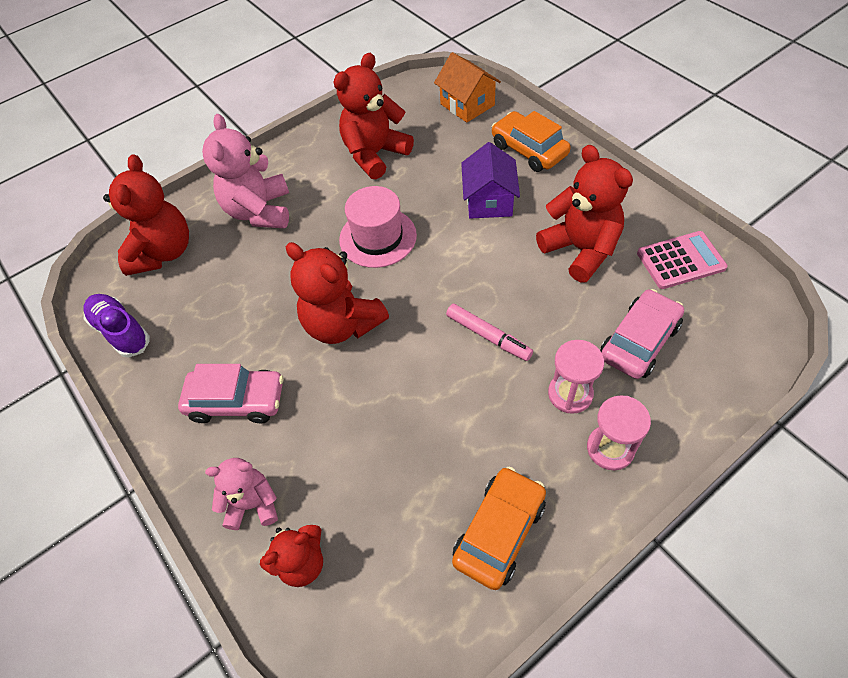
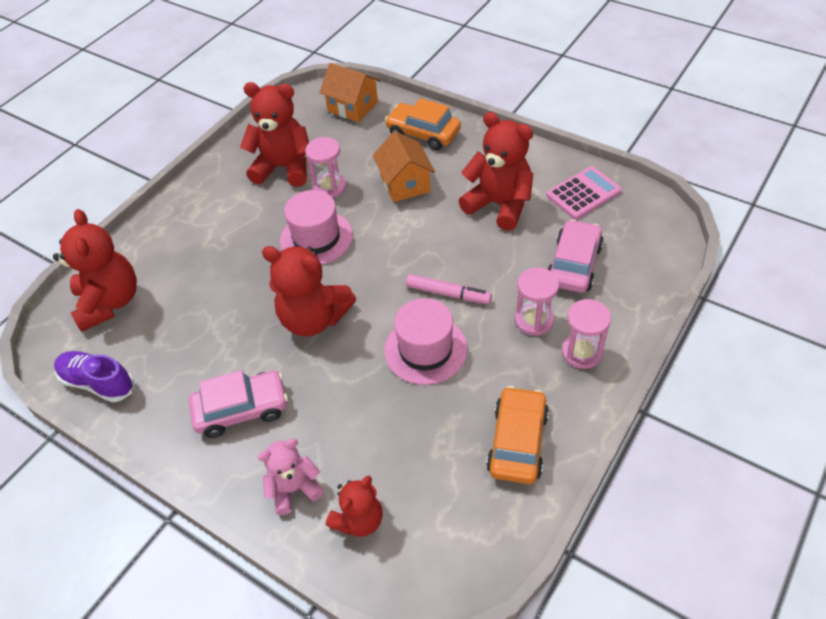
camera: 20 degrees left, 5 degrees down
(259, 211) = (192, 242): pink teddy bear -> none
(375, 154) = (284, 168): red teddy bear -> red teddy bear turned 75 degrees clockwise
(411, 186) = (330, 187): none -> pink hourglass
(441, 392) = (425, 349): none -> pink hat
(489, 201) = (405, 183): purple house -> orange house

